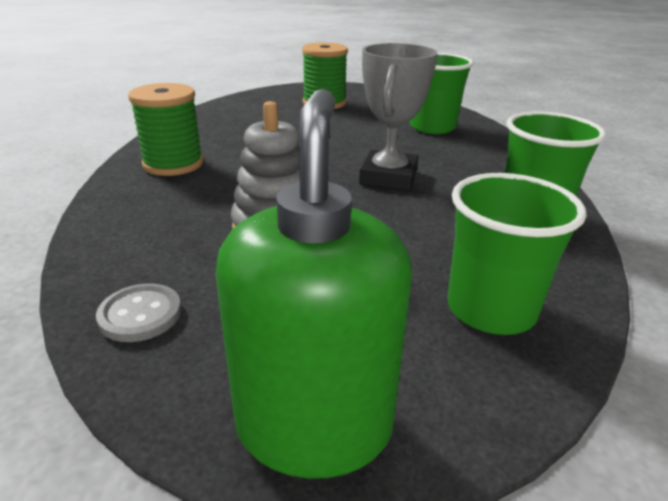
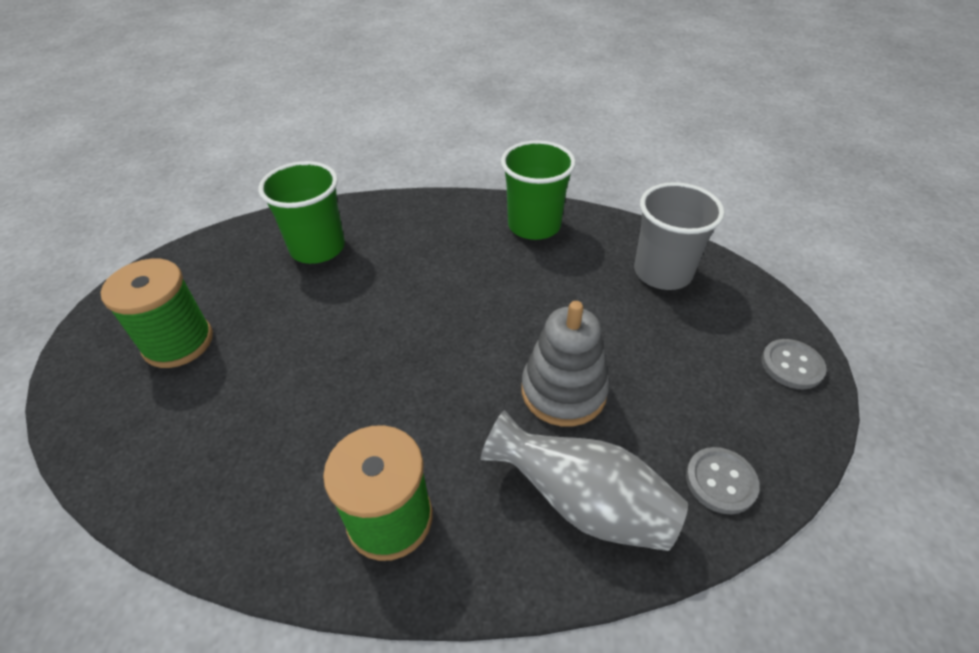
camera: 85 degrees left, 15 degrees up
(152, 233) = (584, 503): none -> grey vase
(314, 425) = (792, 365): green soap dispenser -> grey button
(388, 177) = (454, 299): grey trophy -> none
(491, 309) = (662, 272): green cup -> grey cup

